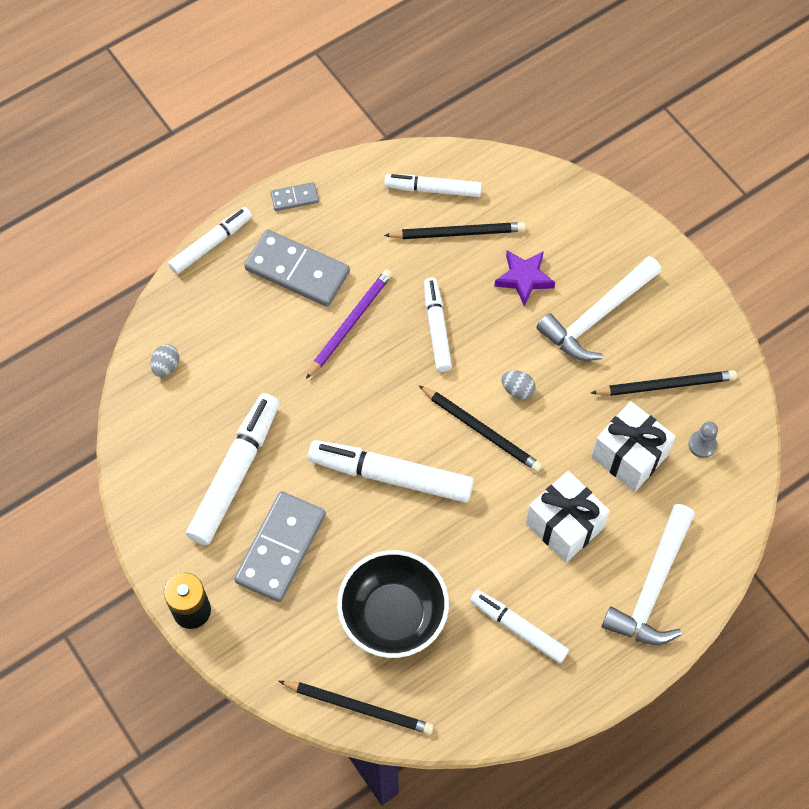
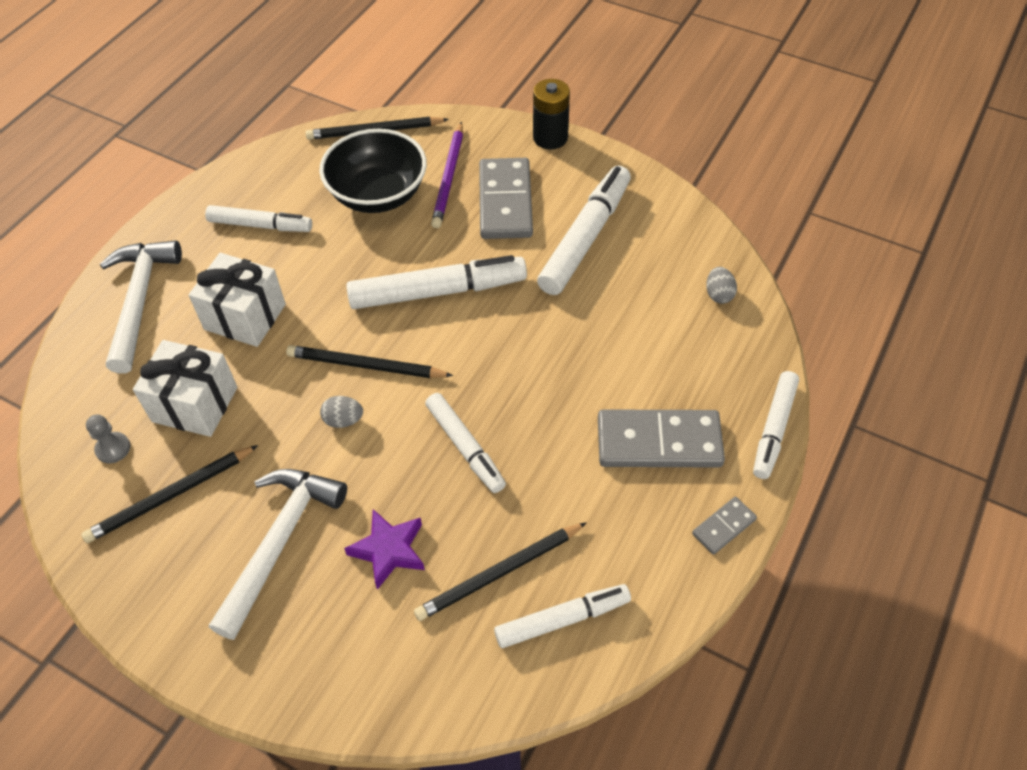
camera: 155 degrees right, 10 degrees down
(235, 473) = (585, 238): white marker -> white marker turned 150 degrees counterclockwise
(350, 323) = (564, 411): purple pencil -> purple pencil (449, 177)

